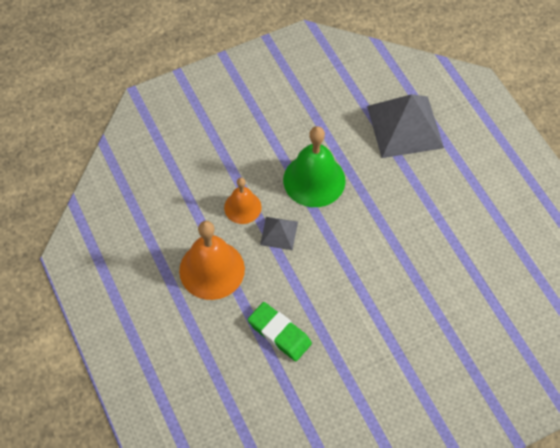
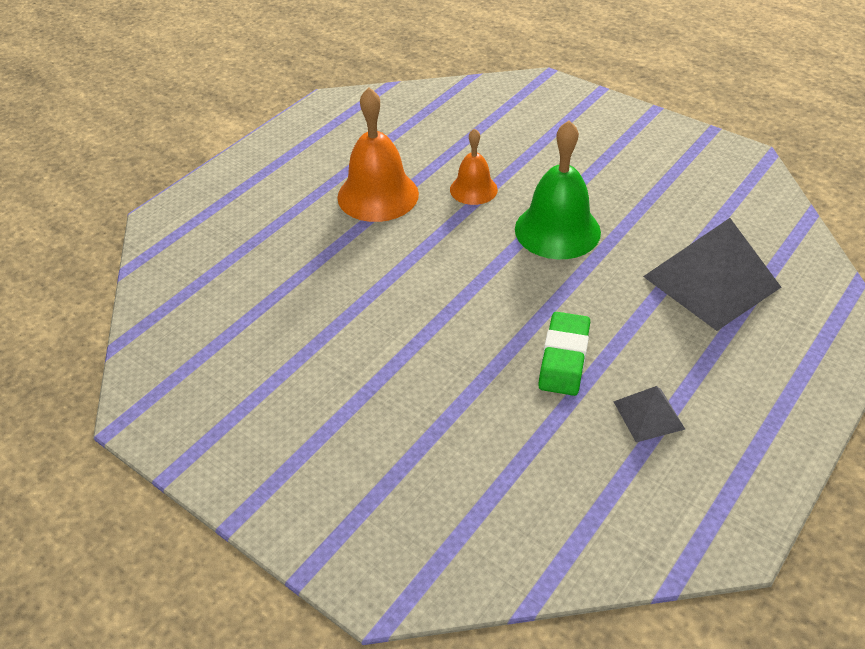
camera: 65 degrees right, 15 degrees down
(279, 233) = (462, 227): grey pyramid -> grey pyramid (648, 415)
(279, 333) = (330, 273): green eraser -> green eraser (564, 358)

